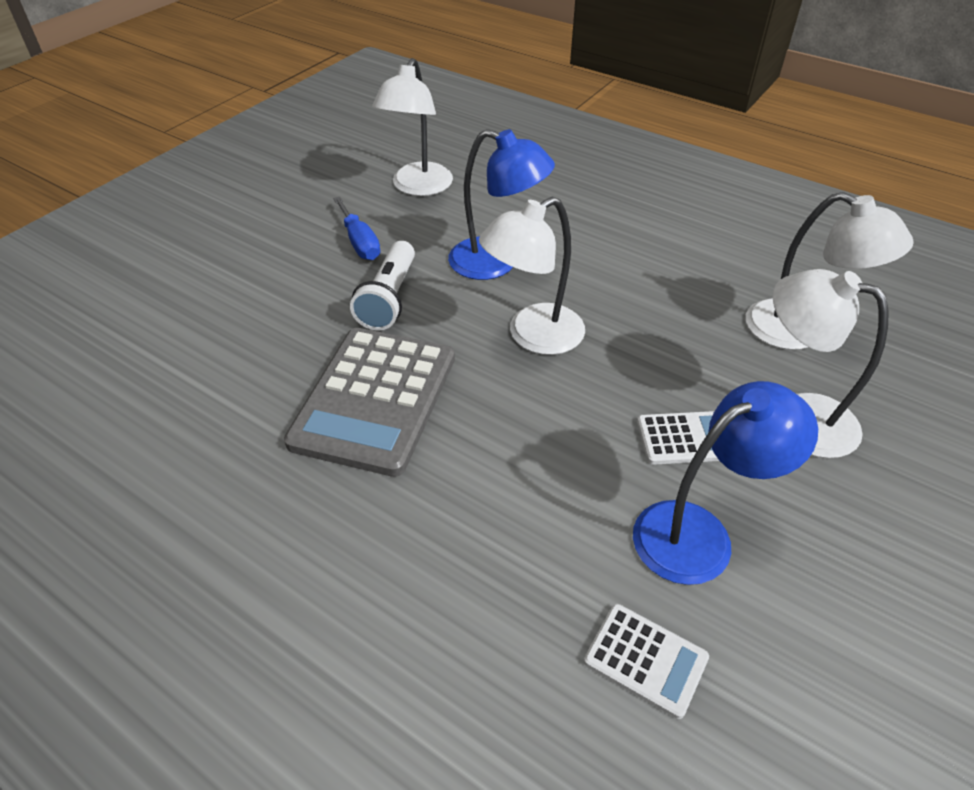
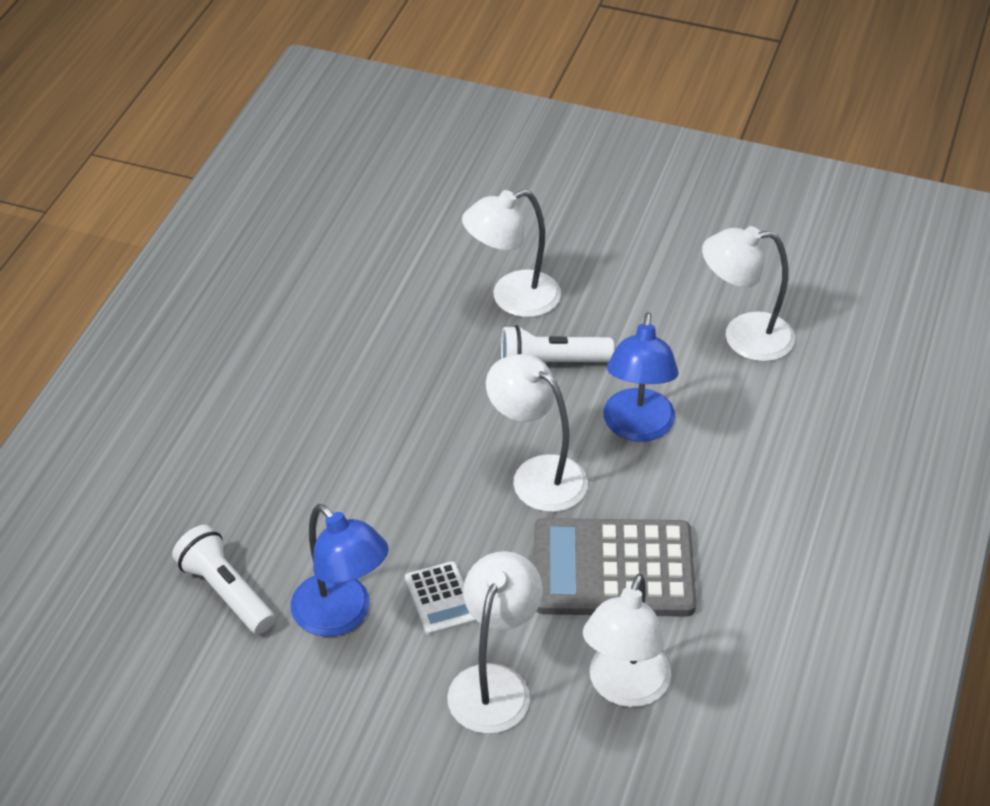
camera: 75 degrees right, 0 degrees up
(285, 307) = (512, 298): none -> white lamp
(360, 242) = (626, 319): blue screwdriver -> none
(375, 400) = (421, 388): grey calculator -> grey calculator (613, 569)
(645, 659) = (225, 592): white calculator -> white flashlight

